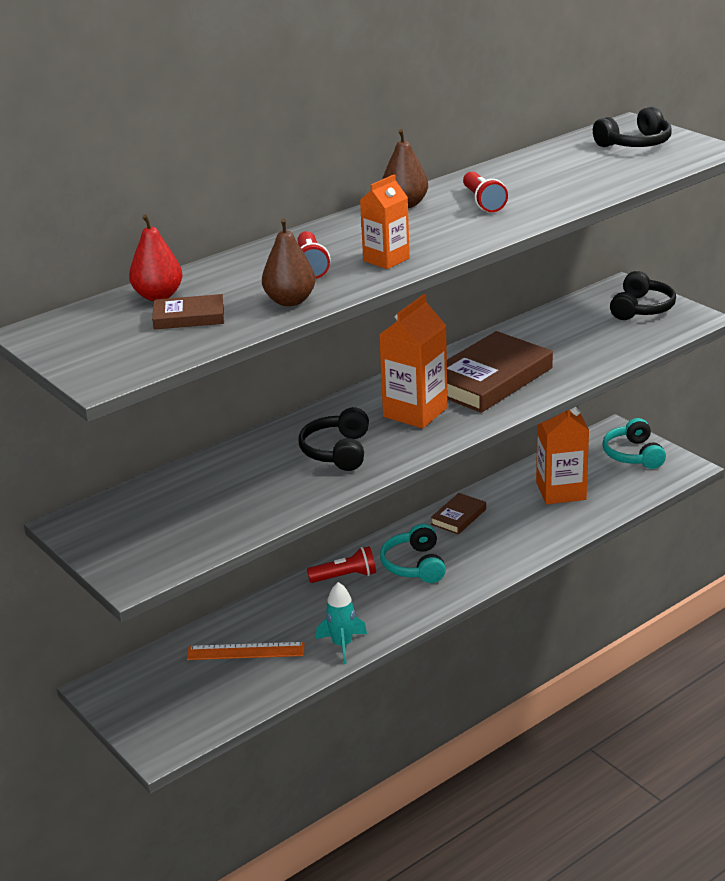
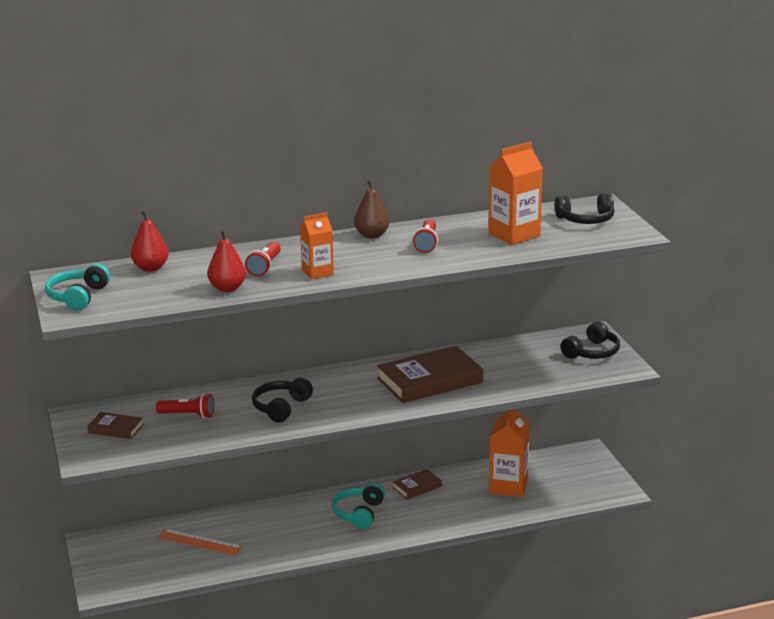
camera: 20 degrees right, 5 degrees down
(189, 317) = (155, 286): brown book -> brown book (115, 429)
(290, 301) = (227, 288): brown pear -> red pear
(342, 645) = (267, 555): turquoise rocket -> none
(345, 576) = (304, 509): red flashlight -> red flashlight (188, 415)
(415, 412) = (357, 392): orange carton -> orange carton (514, 235)
(633, 455) = (586, 472): turquoise headphones -> turquoise headphones (78, 297)

